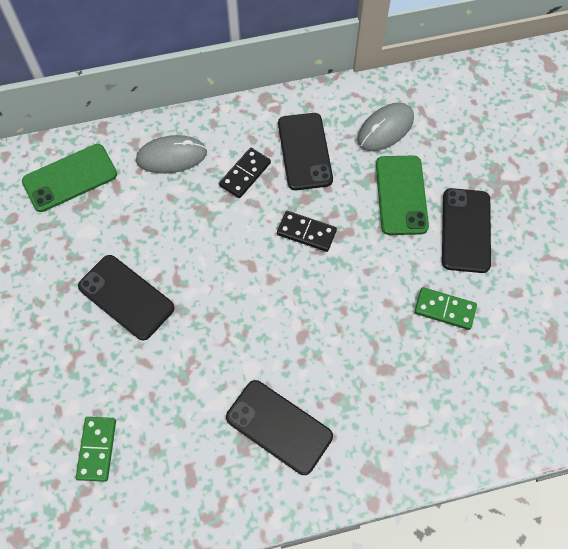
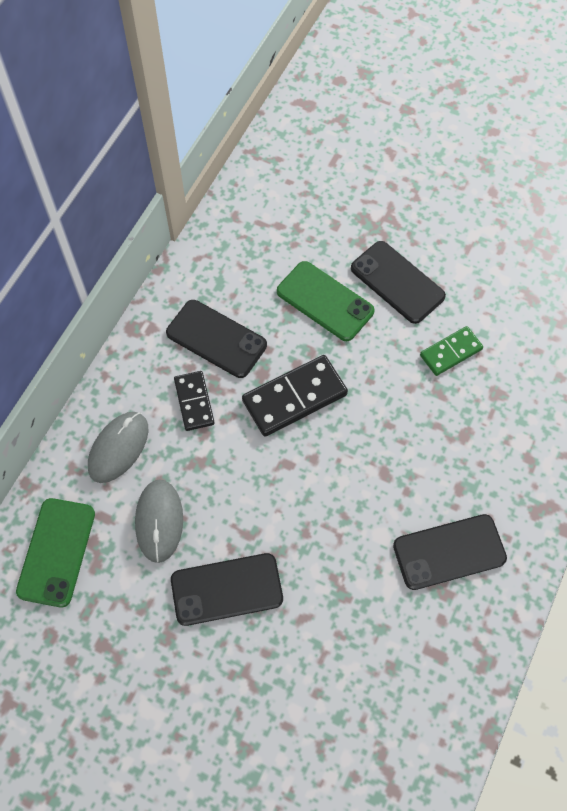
camera: 50 degrees left, 0 degrees up
(97, 449) = (351, 716): green domino -> none
(306, 232) = (295, 398): black domino -> black domino, size x1.62
(385, 129) = (253, 263): grey mouse -> grey mouse (159, 521)

